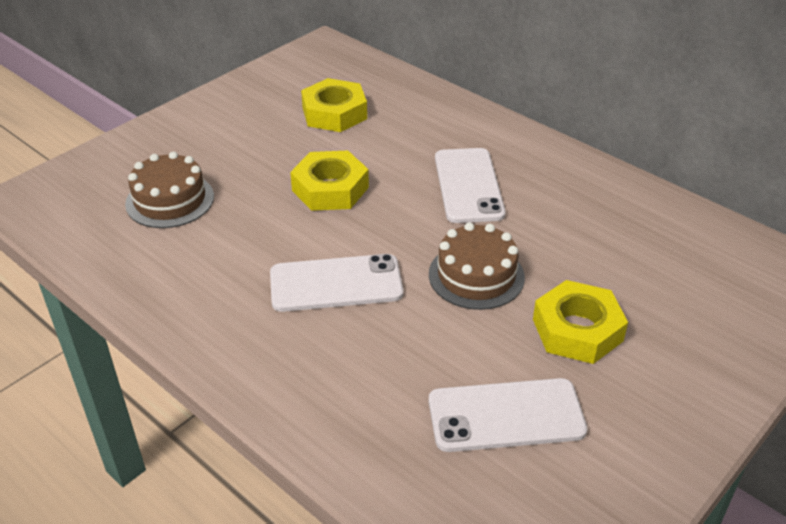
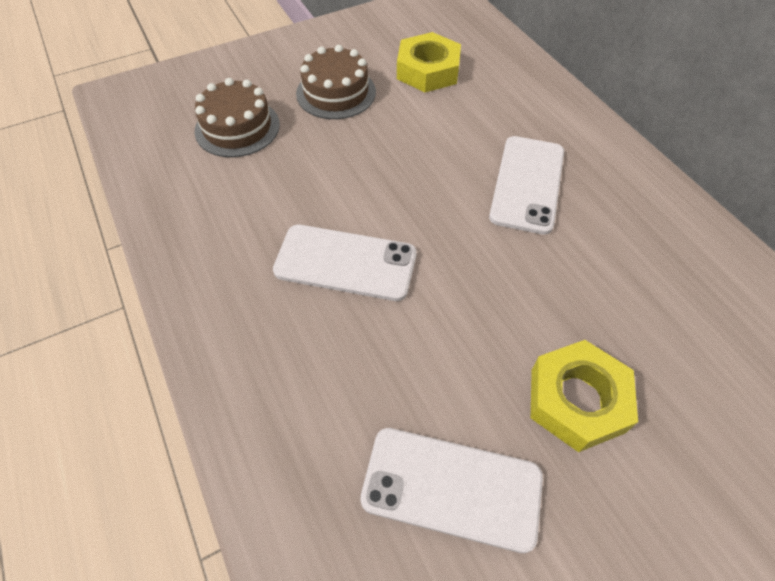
camera: 20 degrees right, 15 degrees up
(330, 189) = (387, 152): yellow nut -> none
(476, 275) = (492, 295): brown cake -> brown cake (336, 92)

